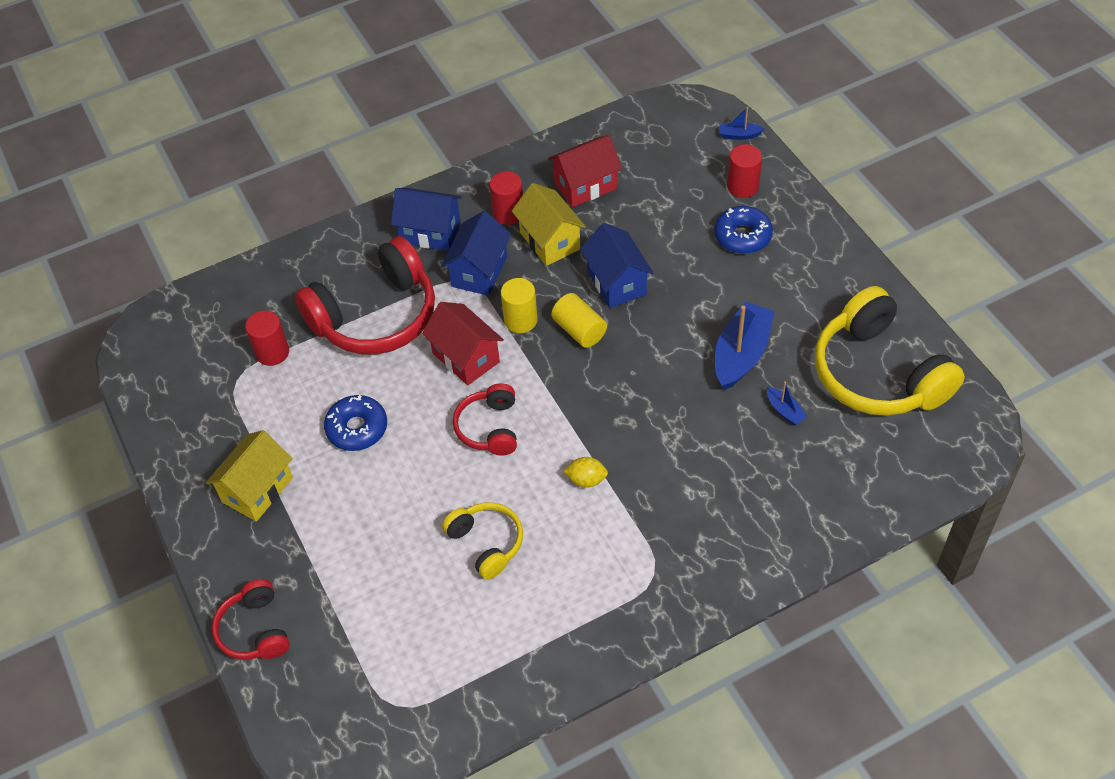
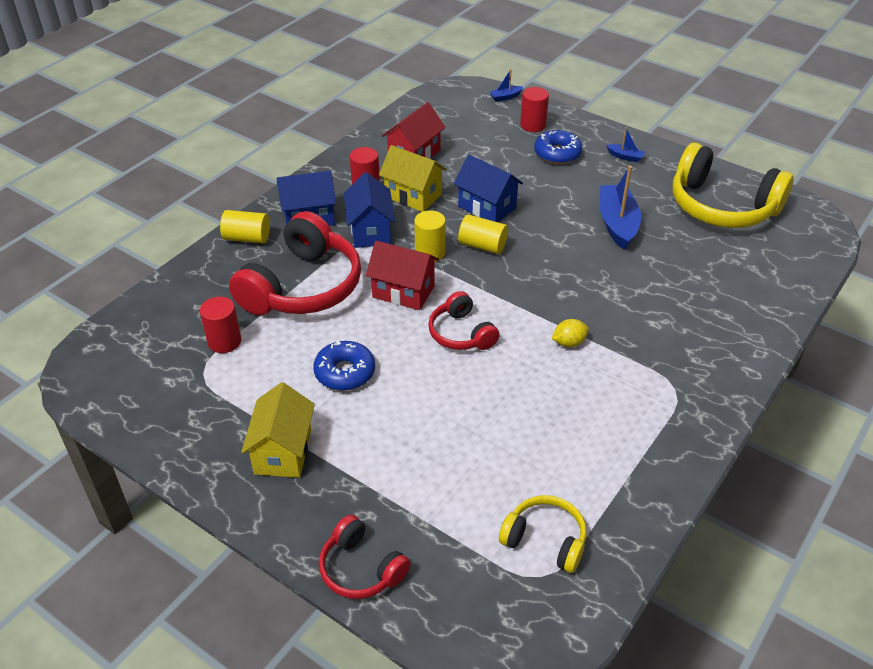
camera: 30 degrees left, 10 degrees down
(358, 238) = (247, 238): none -> yellow cylinder
(487, 543) = (523, 417): yellow headphones -> yellow headphones (545, 540)
(785, 411) = (678, 249): blue boat -> blue boat (625, 157)

